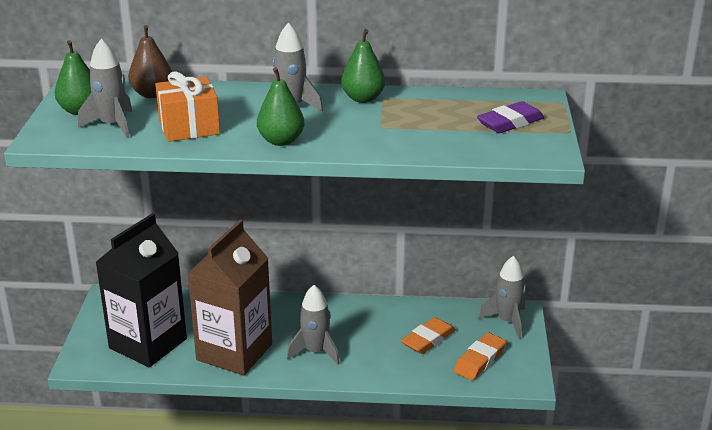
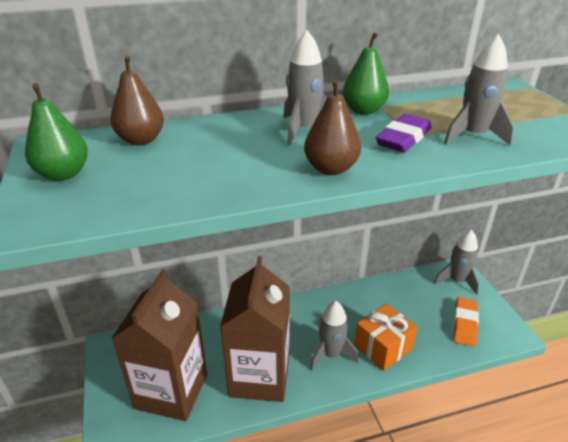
camera: 20 degrees left, 5 degrees up
(112, 125) = (116, 186): grey rocket -> grey rocket (472, 136)
(148, 343) = (171, 391): black carton -> brown carton
(189, 127) = (213, 171): orange gift -> orange gift (383, 347)
(281, 141) = (331, 169): green pear -> brown pear
(428, 339) = (412, 315): orange eraser -> none
(510, 123) = (518, 111): purple eraser -> purple eraser (403, 138)

